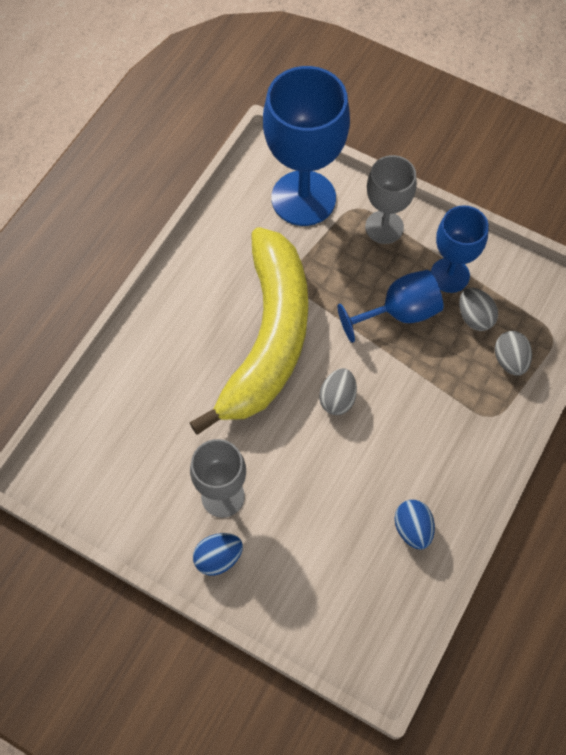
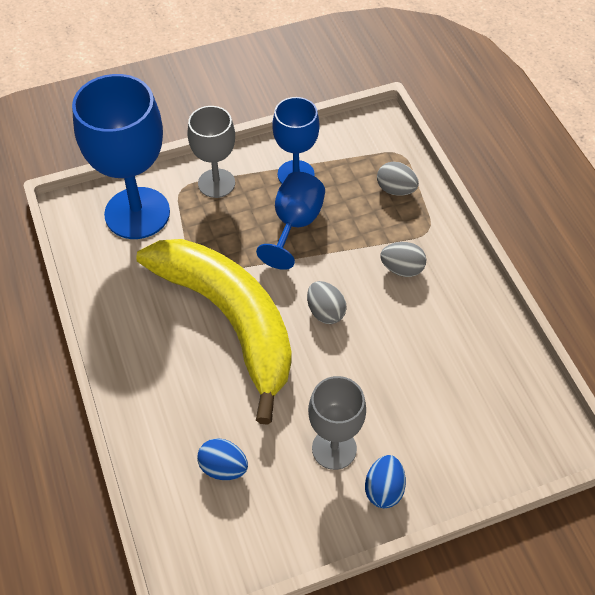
camera: 50 degrees left, 10 degrees down
(412, 529) = (472, 340): blue egg -> blue egg (223, 468)
(474, 317) = (343, 185): grey egg -> grey egg (402, 269)

